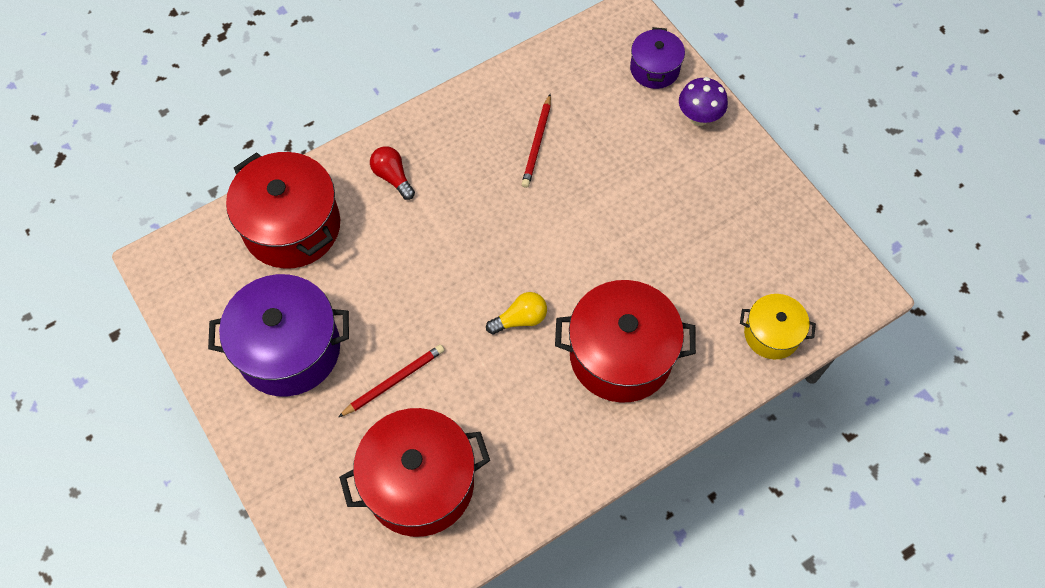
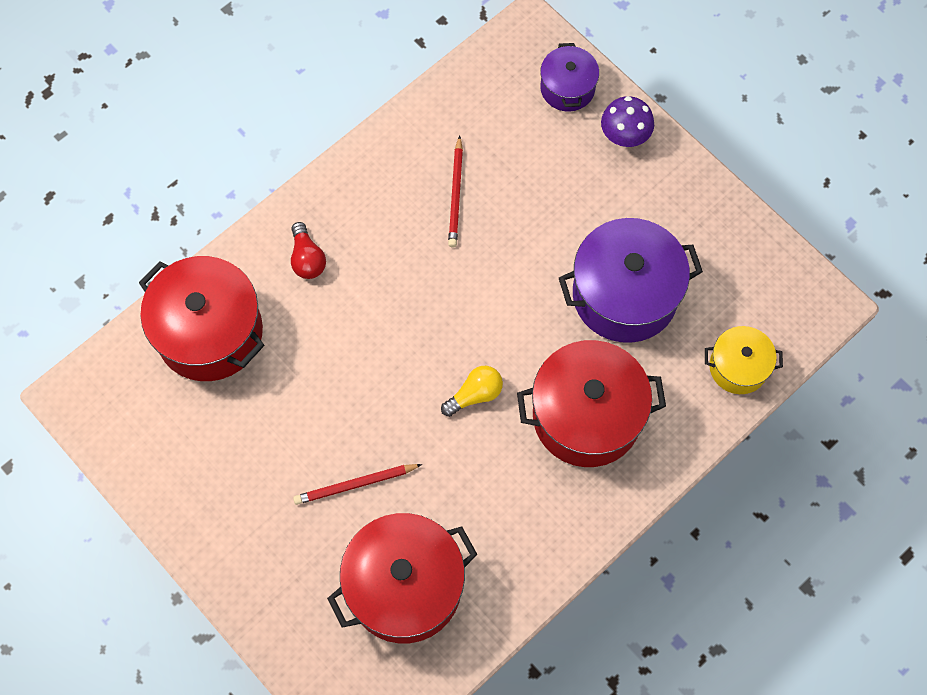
camera: 10 degrees left, 5 degrees up
(289, 349) = (237, 468): purple pot -> purple pot (625, 294)
(393, 177) = (307, 258): red light bulb -> red light bulb turned 150 degrees counterclockwise
(394, 381) = (355, 484): red pencil -> red pencil turned 150 degrees counterclockwise

